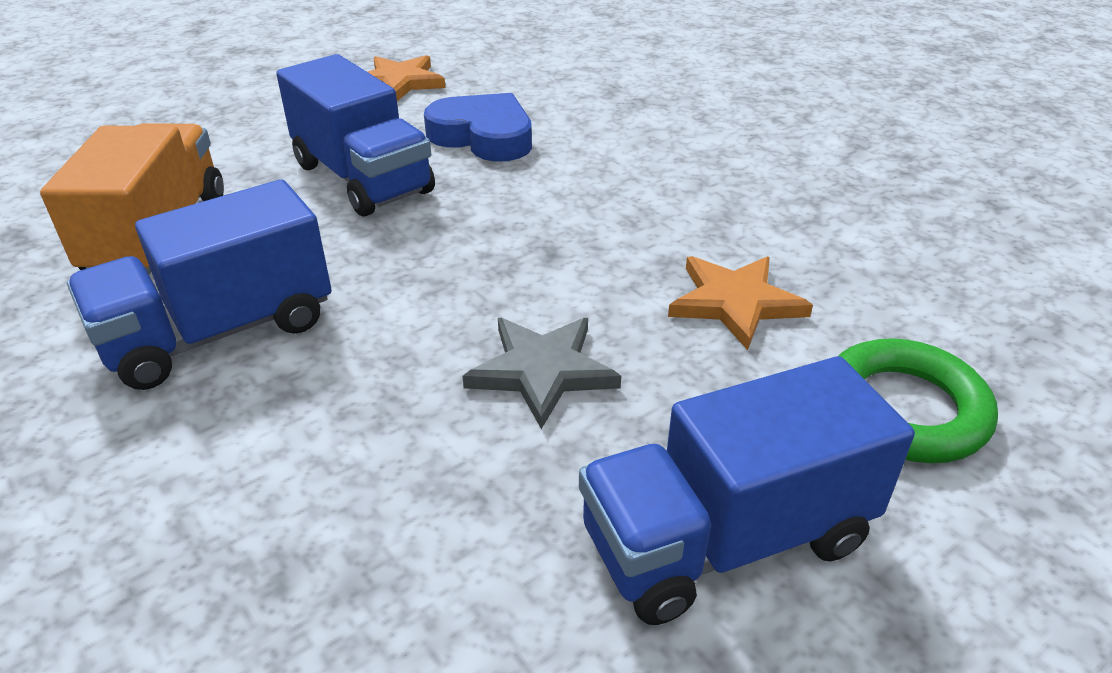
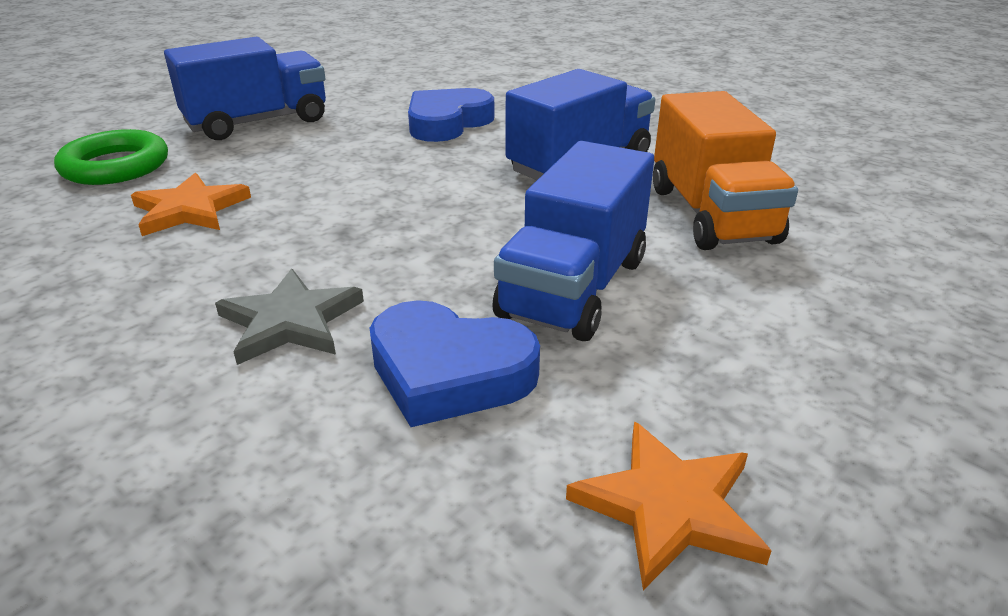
camera: 170 degrees right, 5 degrees down
(350, 485) = (447, 122): none -> blue heart
(362, 178) = (573, 288): blue truck -> blue truck turned 105 degrees counterclockwise
(542, 371) = (349, 164): grey star -> grey star (290, 321)

